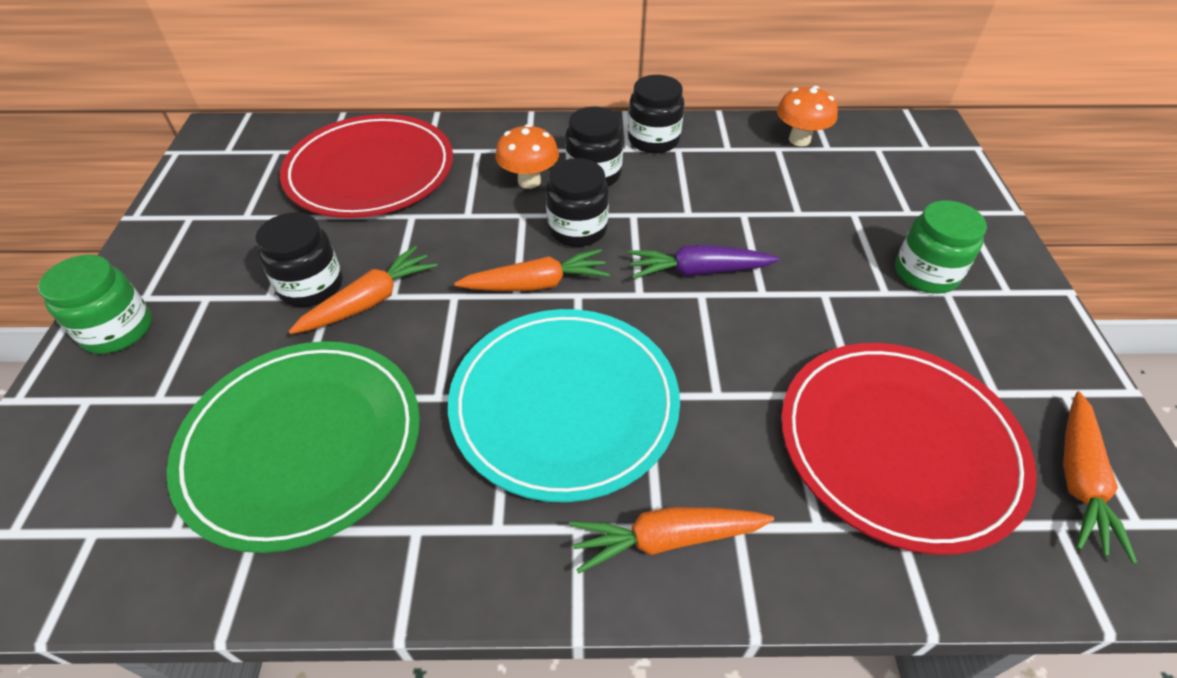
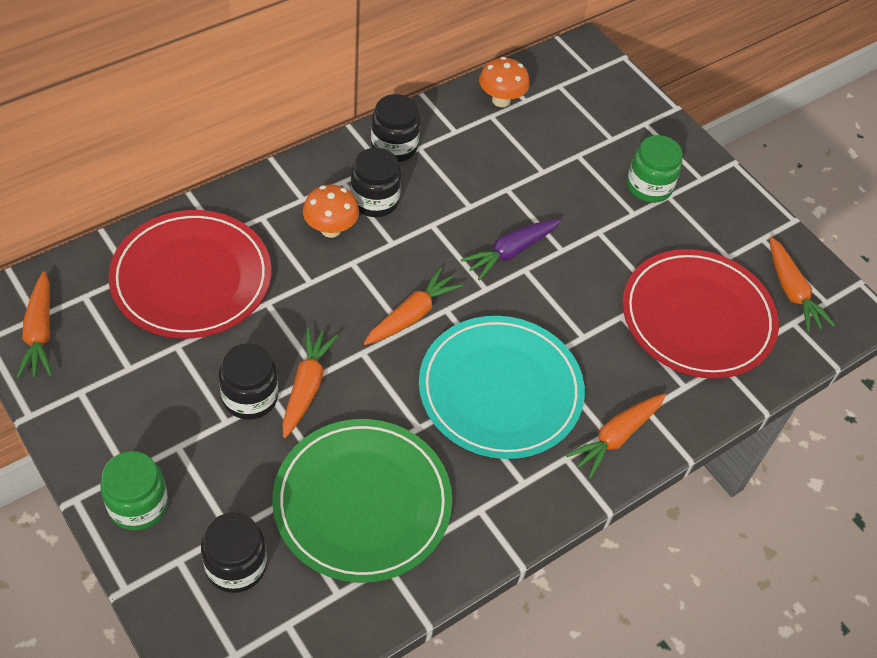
camera: 40 degrees left, 5 degrees up
(215, 163) = (40, 333): none -> orange carrot
(577, 229) = (403, 256): black jar -> black jar (236, 565)

